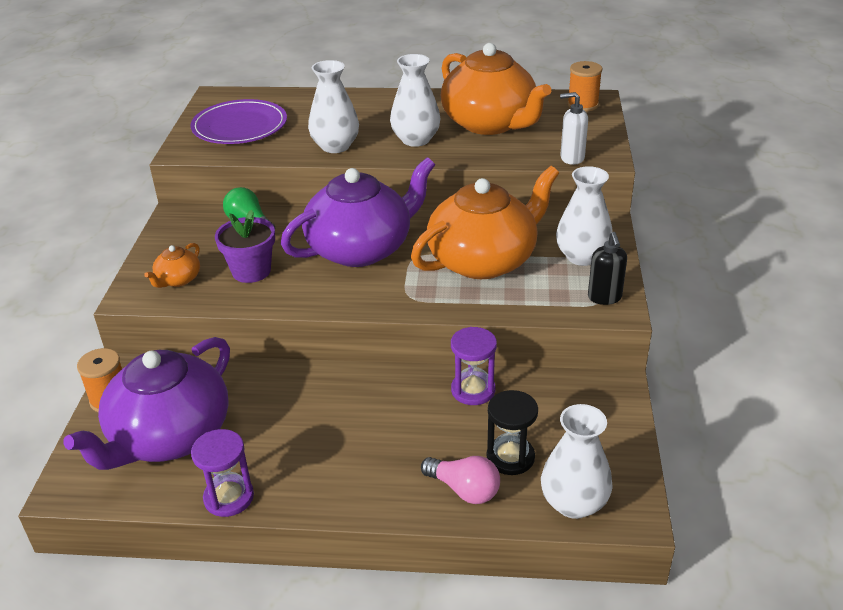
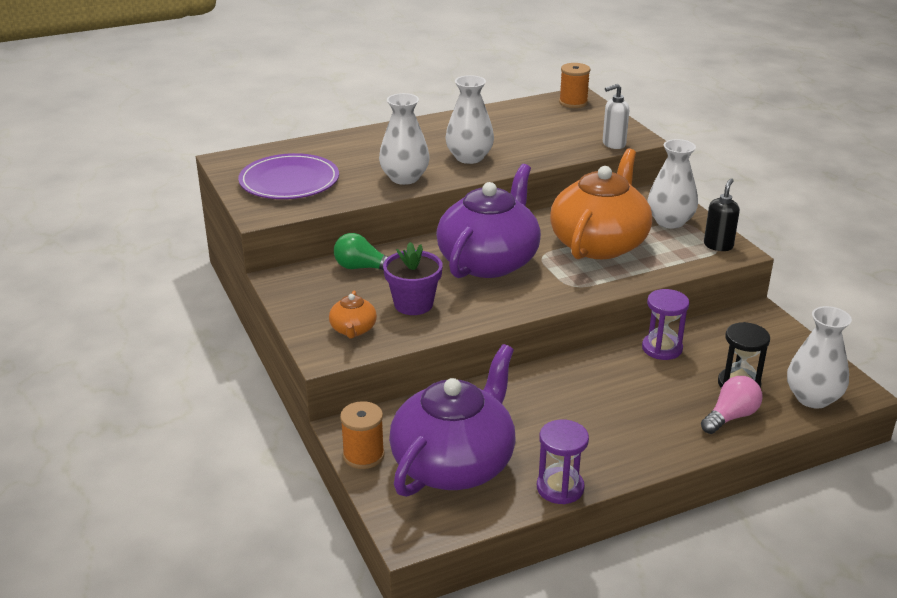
camera: 30 degrees left, 5 degrees down
(169, 436) = (454, 464): purple teapot -> purple teapot turned 150 degrees counterclockwise
(464, 490) = (731, 417): pink light bulb -> pink light bulb turned 45 degrees counterclockwise
(490, 123) = (516, 132): orange teapot -> none
(604, 297) = (718, 245): black soap dispenser -> black soap dispenser turned 120 degrees counterclockwise

